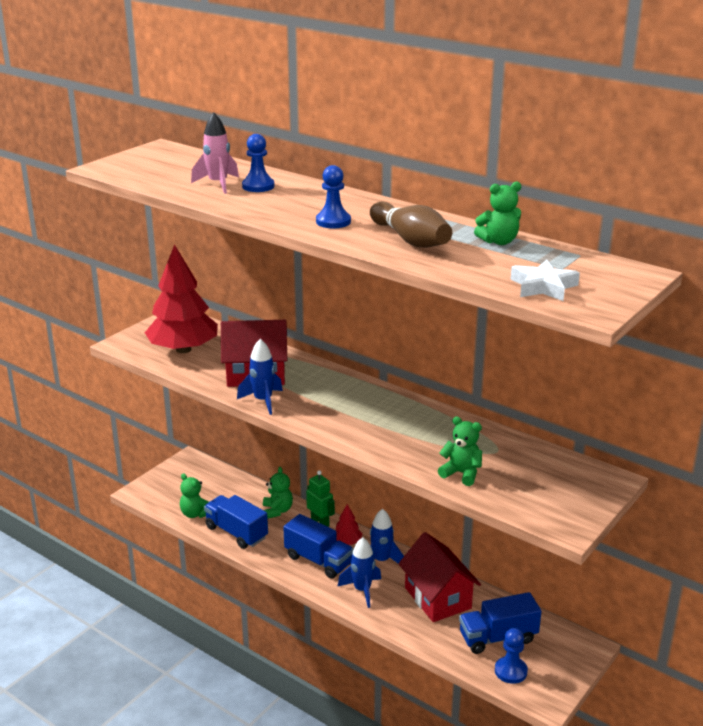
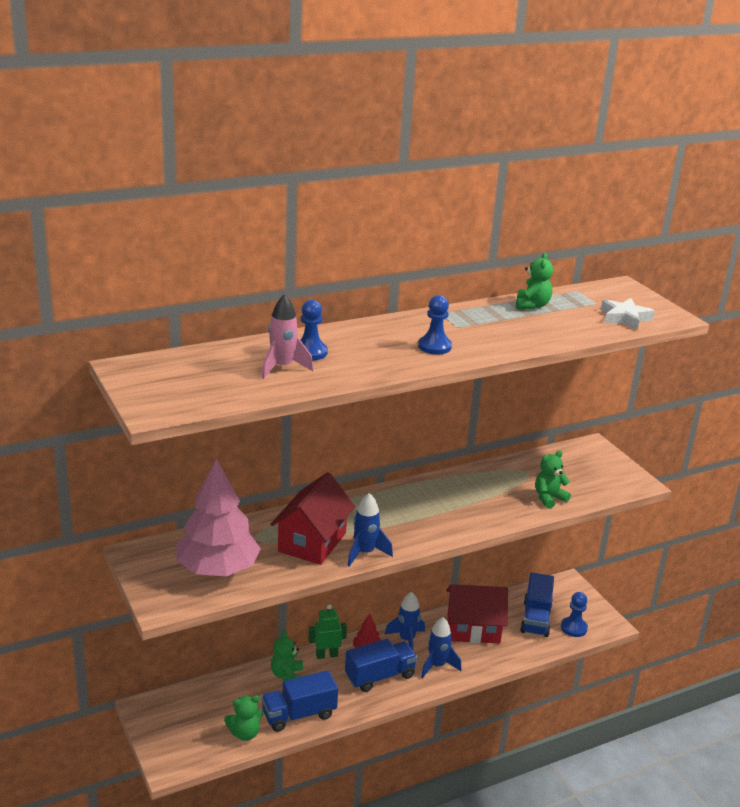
camera: 65 degrees left, 0 degrees up
(183, 349) = (218, 569): red tree -> pink tree
(277, 511) = (287, 675): green teddy bear -> green teddy bear turned 105 degrees counterclockwise
(410, 240) = (502, 331): brown bowling pin -> none

